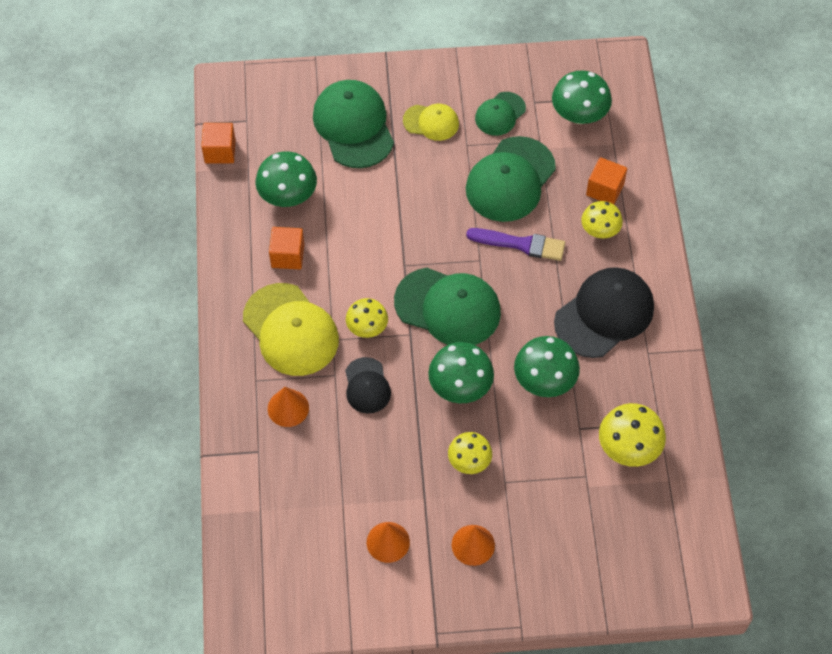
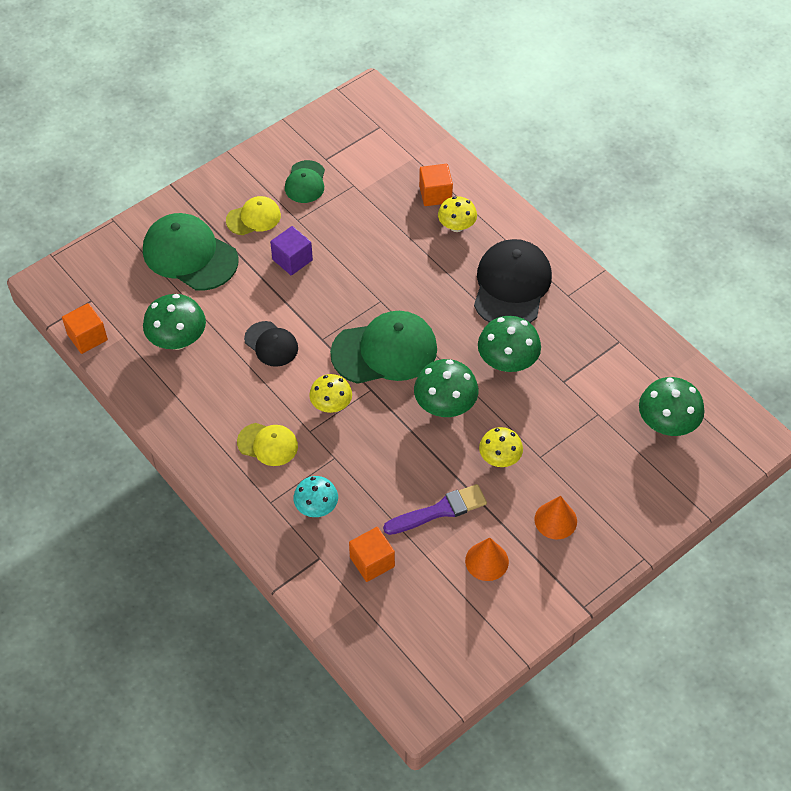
camera: 35 degrees left, 5 degrees down
(287, 256) = (216, 387): orange cube -> orange cube (372, 562)
(288, 408) = (316, 507): orange cone -> turquoise mushroom
(290, 330) = (268, 444): yellow cap -> yellow cap, size x0.55
(367, 386) = (368, 450): black cap -> black cap (271, 344)
(434, 179) = (292, 260): none -> purple cube
(510, 180) = (354, 227): green cap -> none
(520, 244) = (403, 270): purple brush -> purple brush (439, 510)
(579, 115) = (369, 150): green mushroom -> green mushroom (666, 424)
(628, 448) = (612, 374): yellow mushroom -> none

